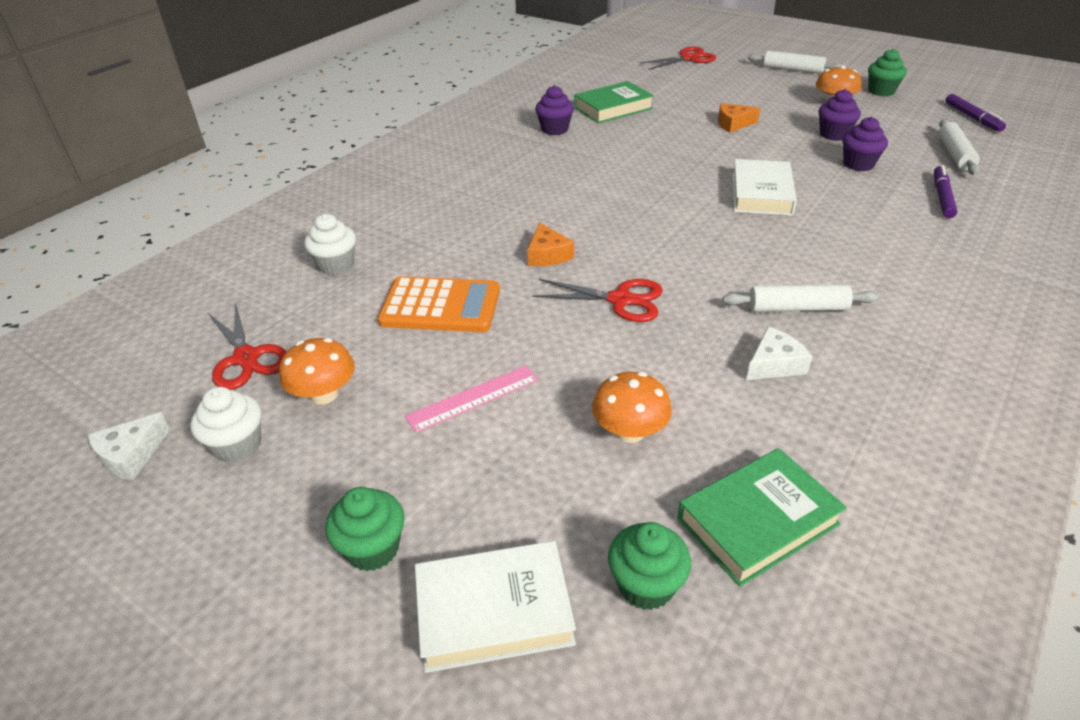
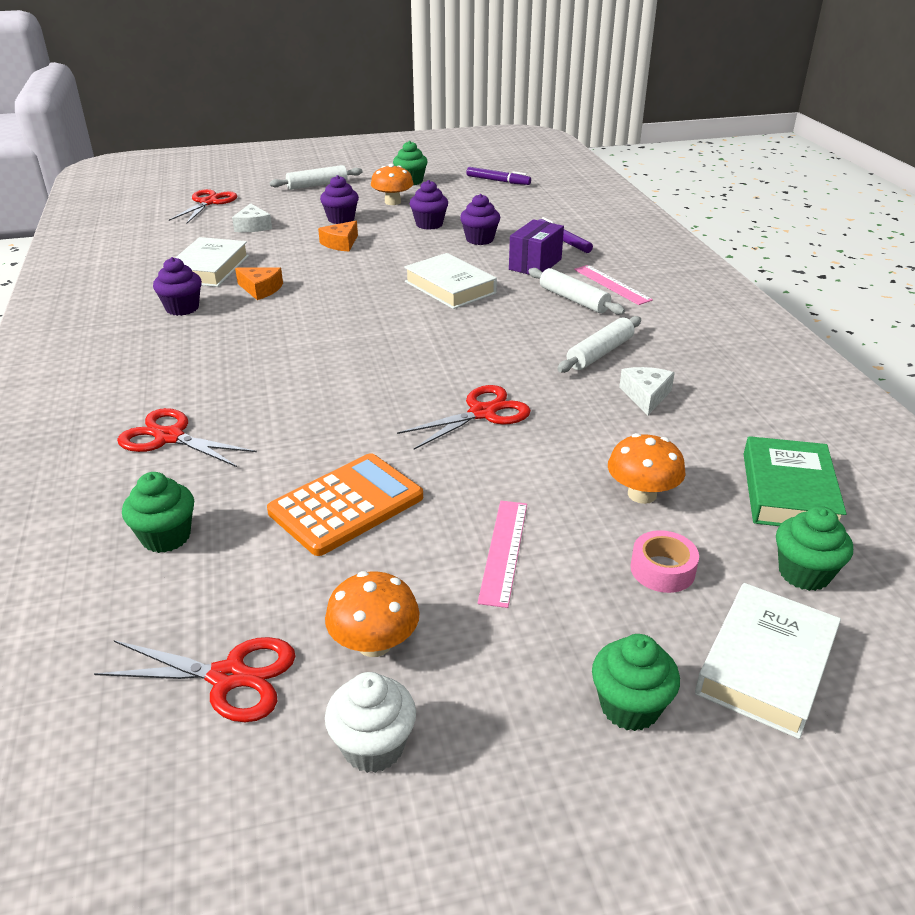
camera: 50 degrees left, 5 degrees down
(131, 455) = (272, 855): white cheese -> white cheese (253, 226)
(336, 265) = (166, 537): white cupcake -> green cupcake
(423, 209) = (169, 437): none -> red scissors
(546, 491) = (662, 569): none -> pink tape
(547, 255) = (366, 412): orange cheese -> orange cheese (261, 289)
(613, 108) = (209, 268): green book -> white book
(765, 104) = (341, 219): none -> purple cupcake
(874, 206) = (535, 264): none -> purple box
(921, 257) = (612, 284): none -> pink ruler
(955, 154) = (526, 210): white rolling pin -> white rolling pin (573, 300)

